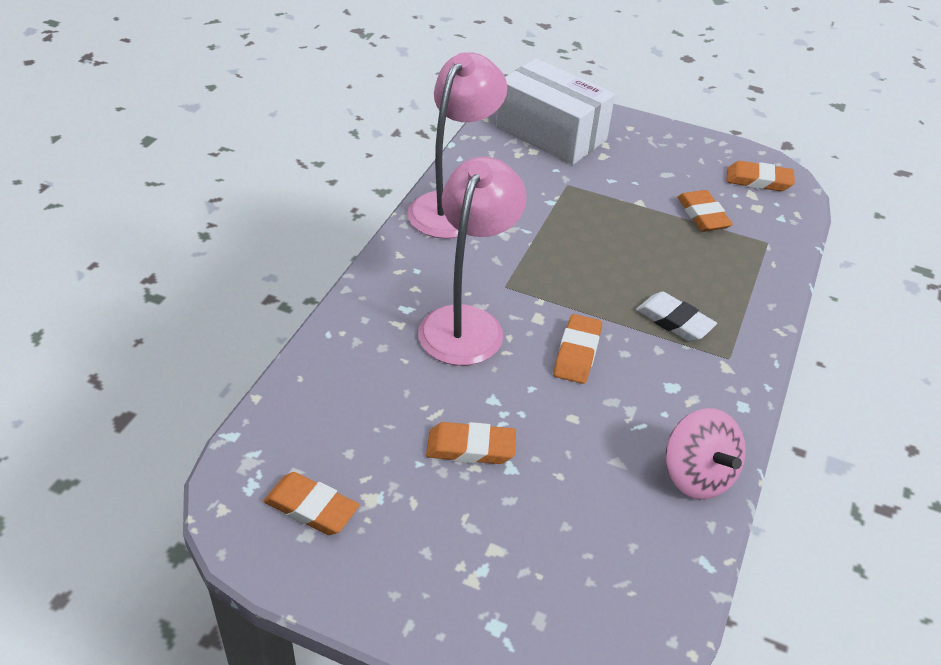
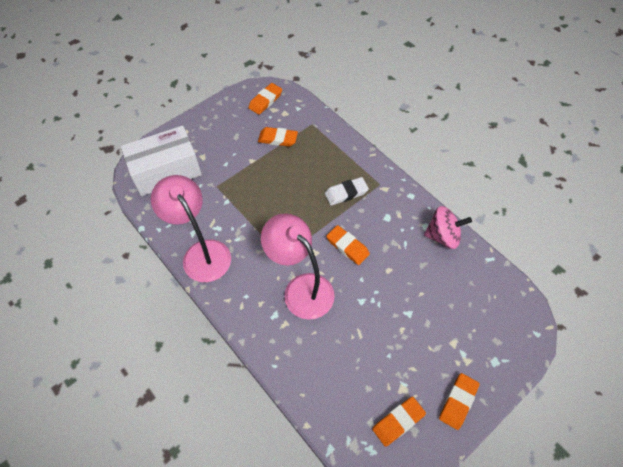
camera: 60 degrees left, 15 degrees up
(470, 448) = (389, 326): orange eraser -> orange eraser (458, 402)

